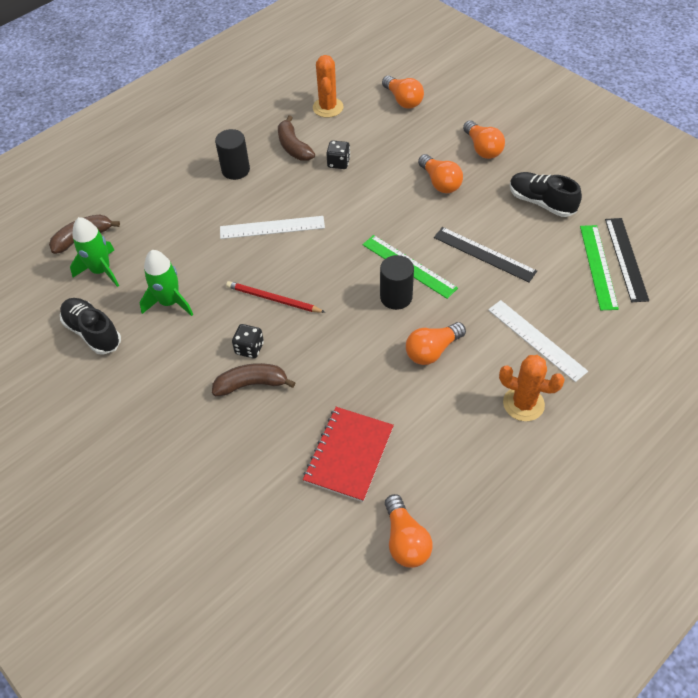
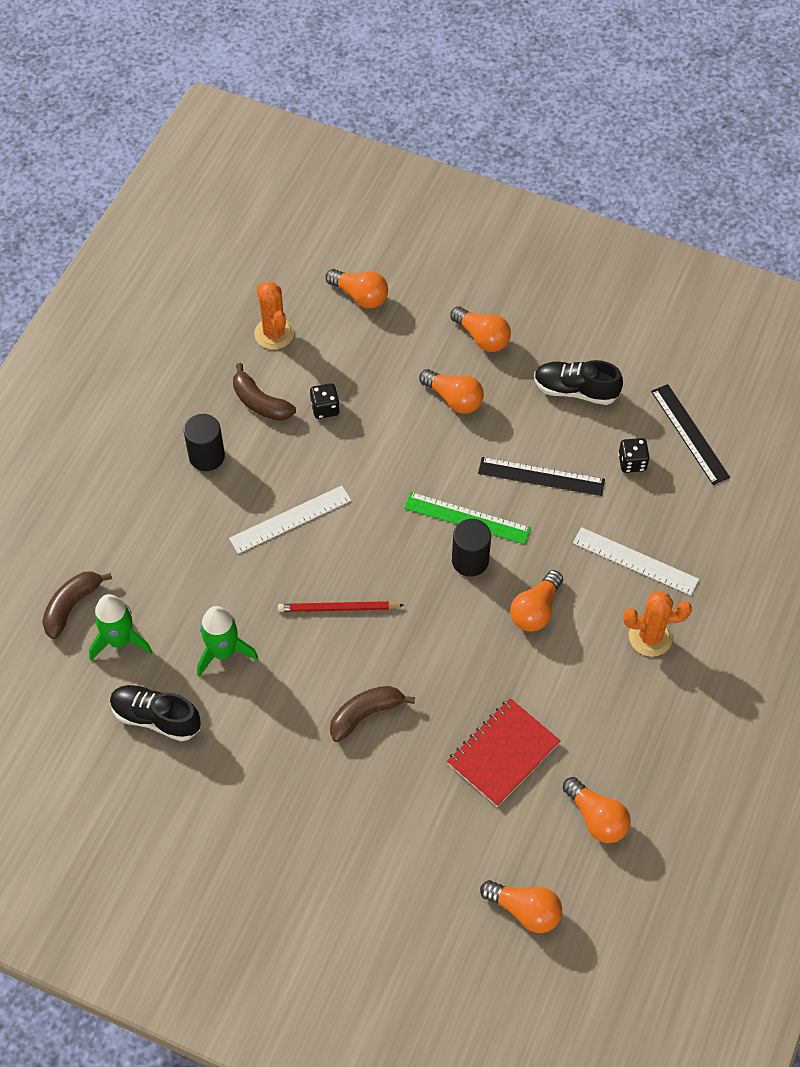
camera: 25 degrees left, 5 degrees up
(249, 348) = (342, 675): black dice -> black dice (632, 462)
(301, 598) = (525, 910): none -> orange light bulb
(349, 455) = (503, 753): red notebook -> red notebook turned 45 degrees clockwise
(598, 266) = (665, 452): green ruler -> none

